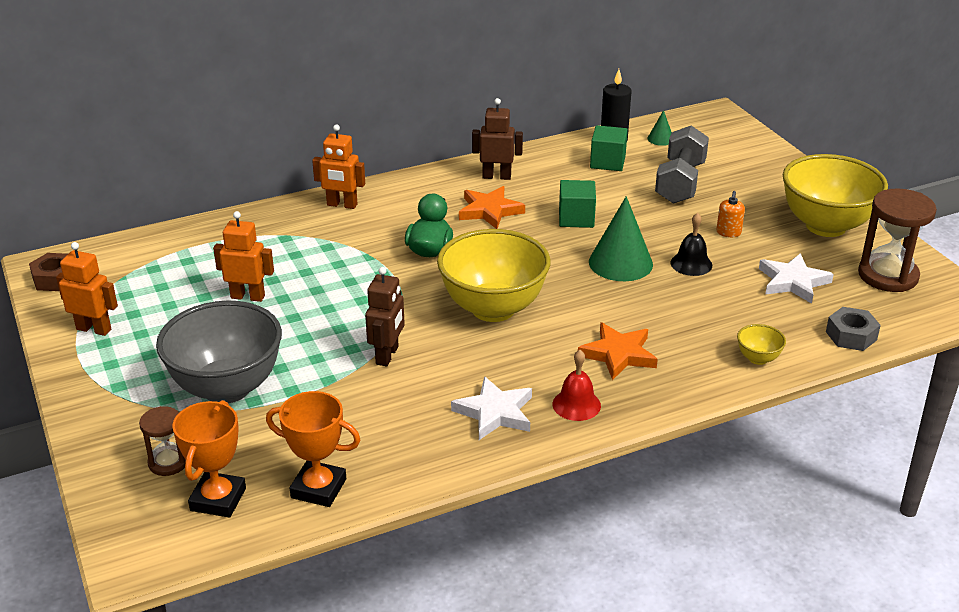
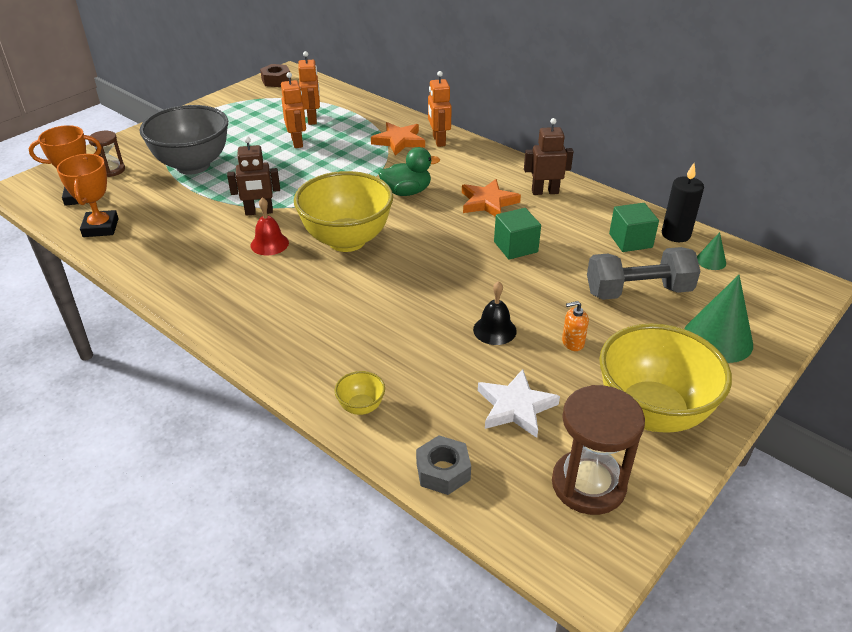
camera: 65 degrees right, 5 degrees up
(94, 329) = (232, 107): orange robot -> orange robot (312, 119)
(495, 412) = (211, 276): white star -> none
(496, 176) = (545, 192): brown robot -> brown robot turned 75 degrees counterclockwise
(576, 404) = (238, 313): red bell -> red bell (269, 244)
(618, 354) = (320, 319): orange star -> orange star (399, 141)
(620, 263) = (463, 288): green cone -> green cone (717, 339)

